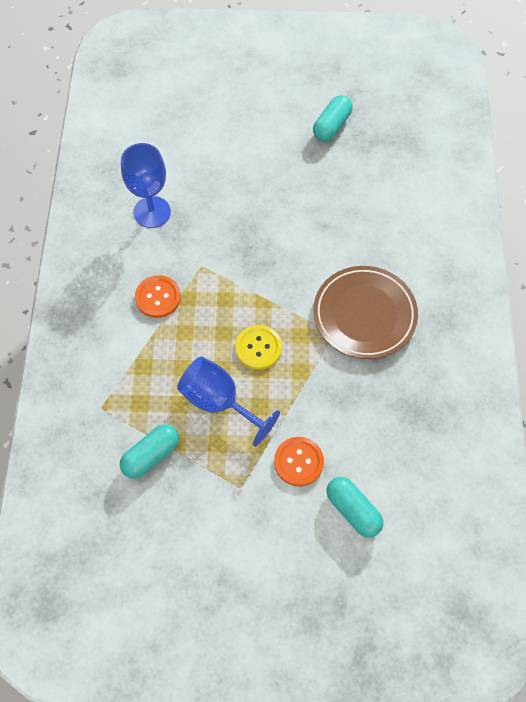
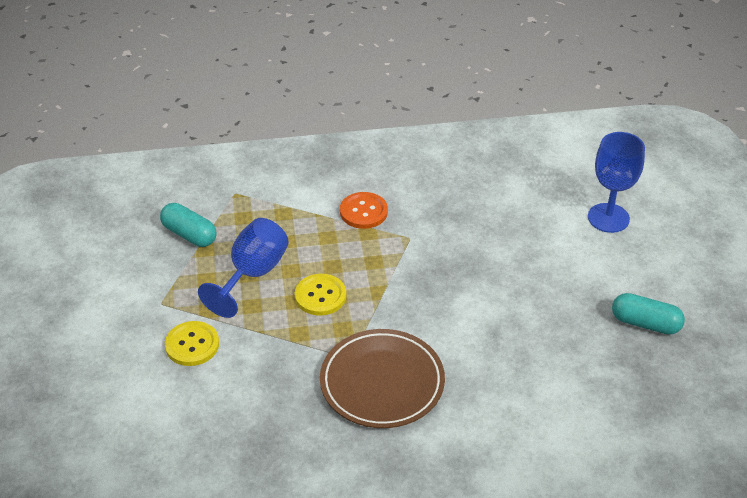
camera: 80 degrees right, 20 degrees down
(152, 212) = (465, 191): blue goblet -> blue goblet (608, 218)
(298, 462) = (192, 345): orange button -> yellow button
(353, 510) = (141, 396): turquoise capsule -> none

